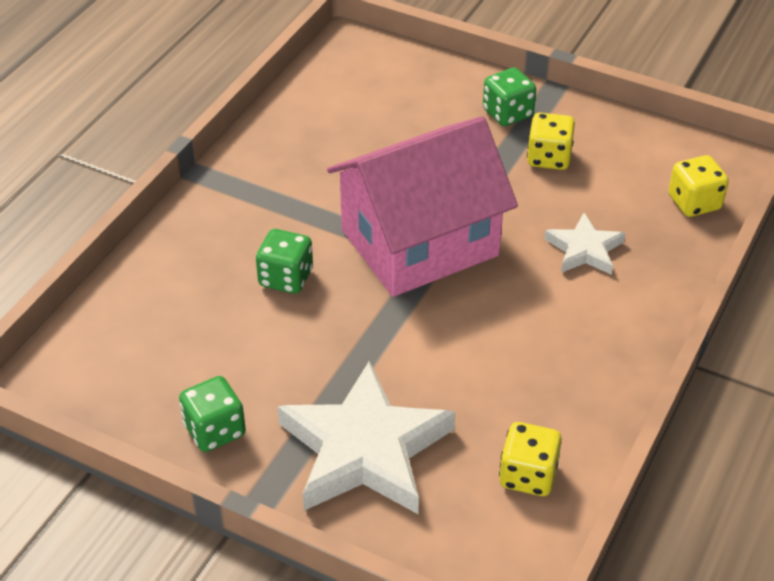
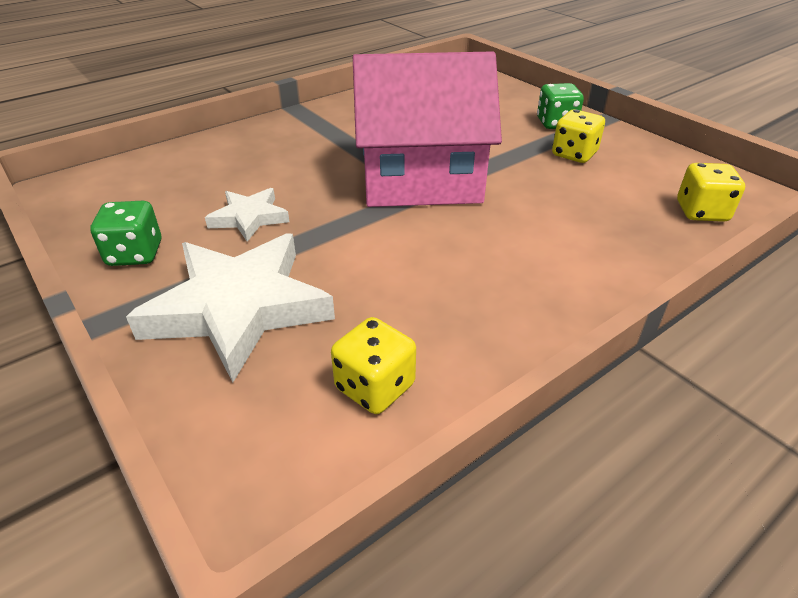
camera: 25 degrees right, 5 degrees down
(286, 278) = (295, 175): green dice -> none
(584, 249) = (567, 218): white star -> white star (249, 218)

